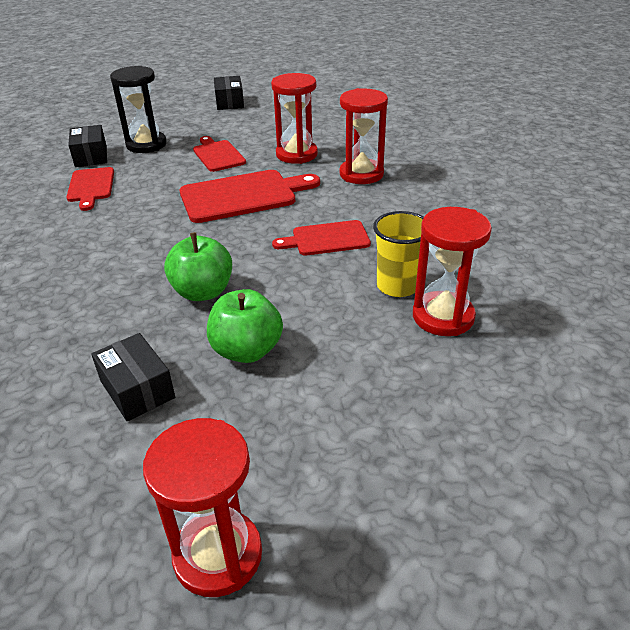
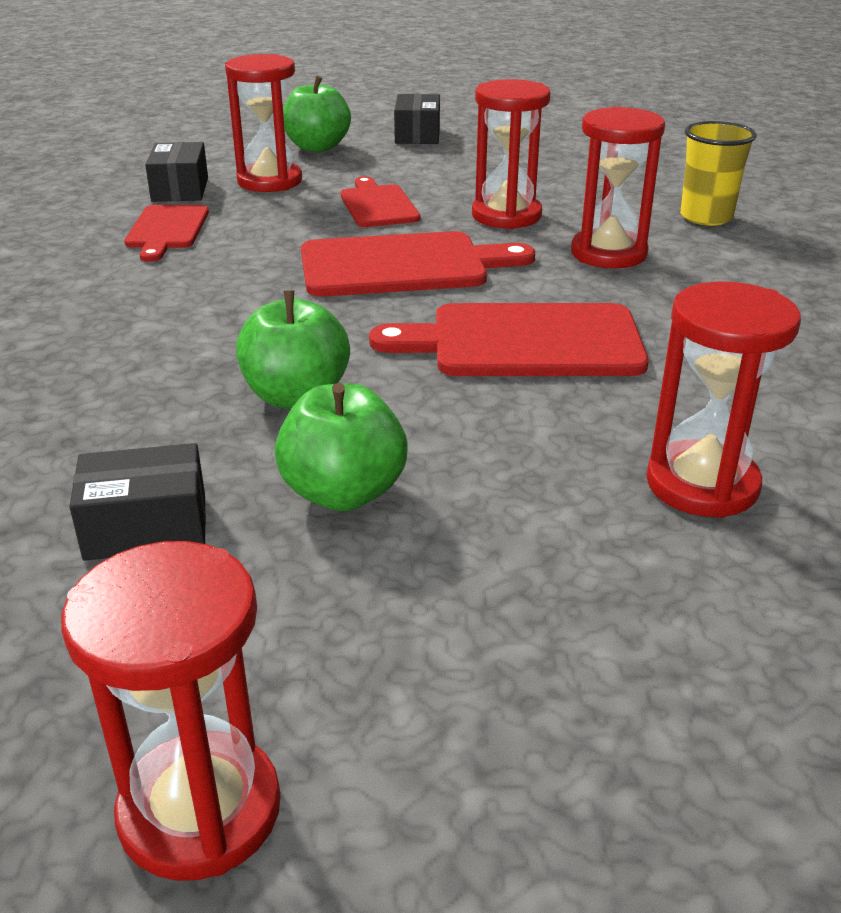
camera: 10 degrees right, 5 degrees down
(137, 389) = (146, 527): black box -> black box turned 75 degrees counterclockwise
(146, 145) = (269, 181): black hourglass -> red hourglass
(169, 117) = (317, 147): none -> green apple
(327, 239) = (525, 342): red cutting board -> red cutting board, size x1.64
(397, 286) = (631, 427): yellow cup -> yellow cup (706, 217)

